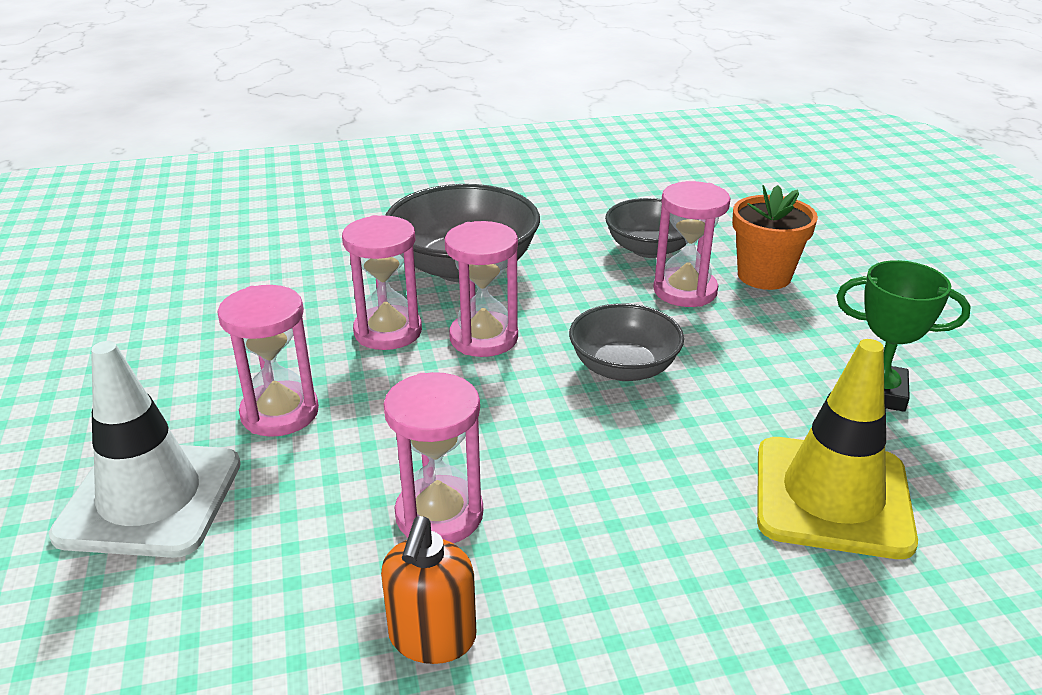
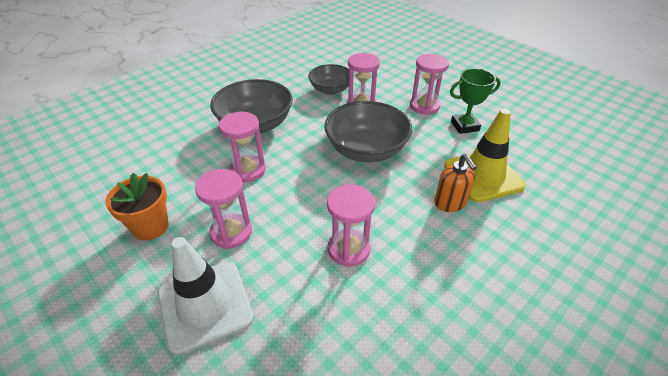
camera: 30 degrees left, 10 degrees up
(432, 638) = (393, 305): orange soap dispenser -> orange soap dispenser (450, 203)
(483, 338) = (295, 157): pink hourglass -> pink hourglass (424, 106)
(623, 368) = (366, 150): grey bowl -> grey bowl, size x1.59
(764, 276) = (386, 88): orange flower pot -> orange flower pot (150, 227)

